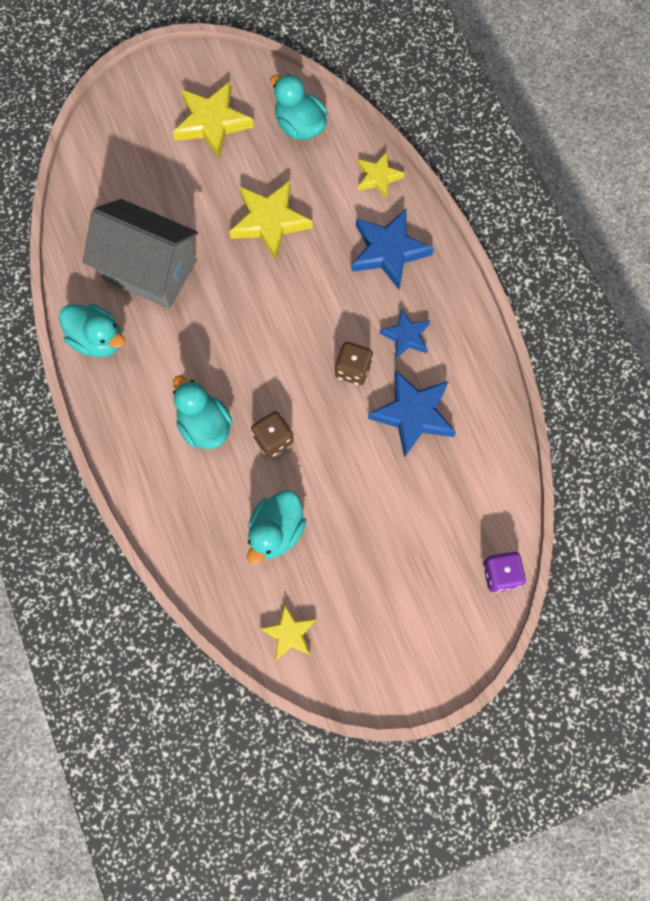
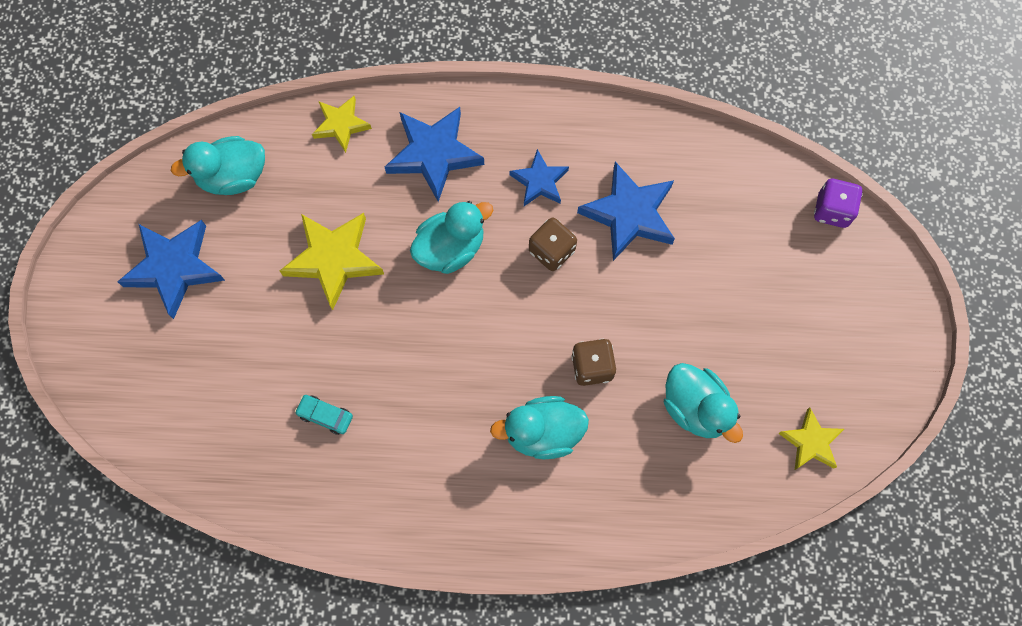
camera: 65 degrees left, 0 degrees up
(98, 339) = (382, 509): turquoise duck -> turquoise duck (450, 248)
(149, 270) = (325, 415): grey house -> turquoise car
(212, 123) = (174, 268): yellow star -> blue star

